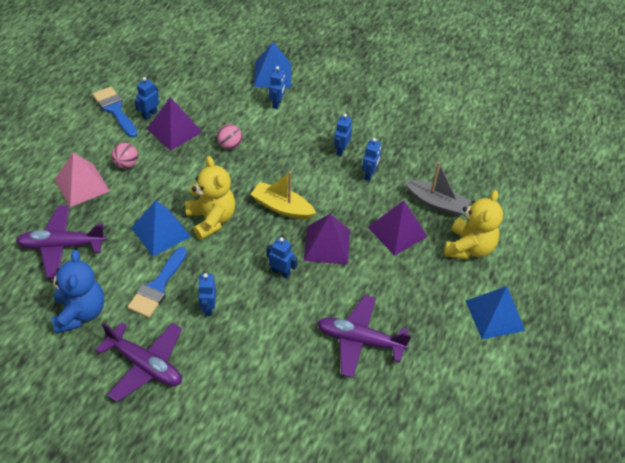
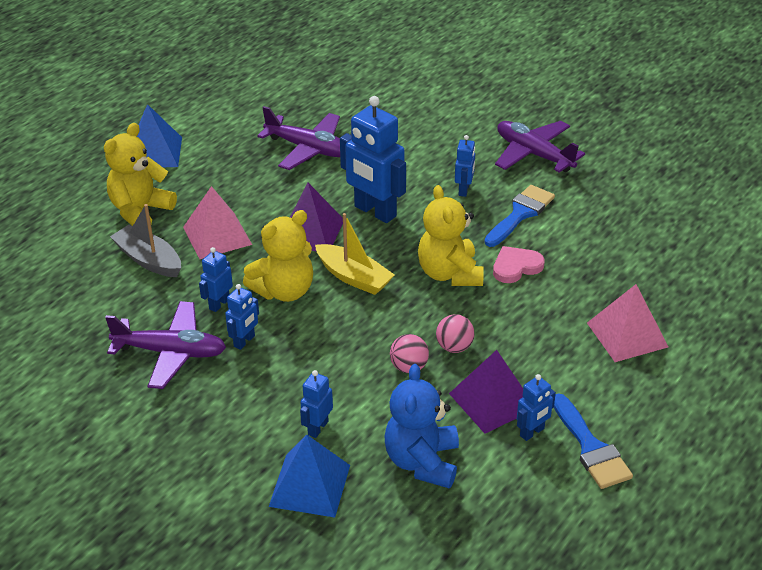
camera: 165 degrees left, 10 degrees down
(62, 246) = (640, 265): purple plane -> purple plane (170, 352)
(80, 312) = (607, 201): blue teddy bear -> blue teddy bear (422, 462)
(126, 164) = (565, 356): pink ball -> pink ball (454, 347)
(161, 232) = (516, 267): blue pyramid -> pink heart
(281, 272) = (375, 212): blue robot -> blue robot, size x2.00
(328, 190) = (284, 290): none -> yellow teddy bear
(397, 232) = (217, 235): purple pyramid -> pink pyramid

